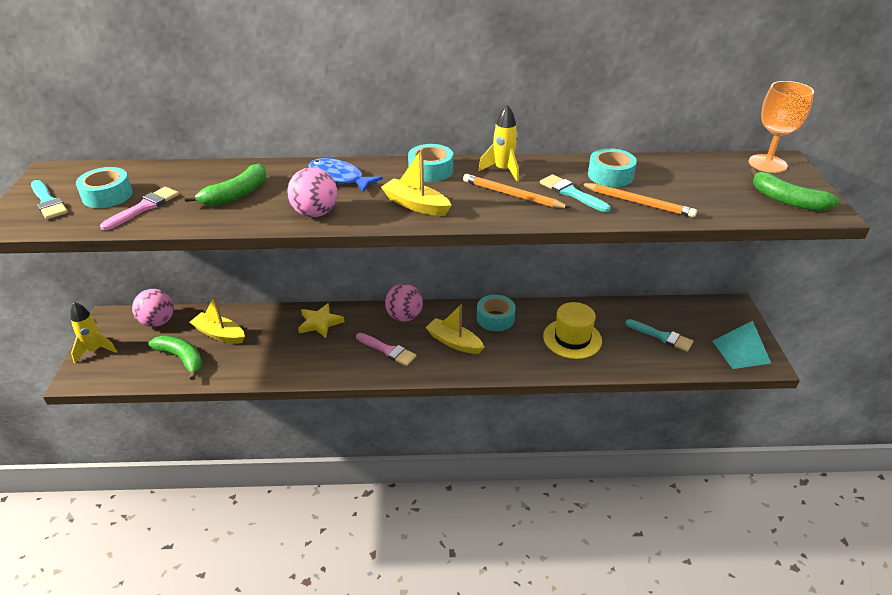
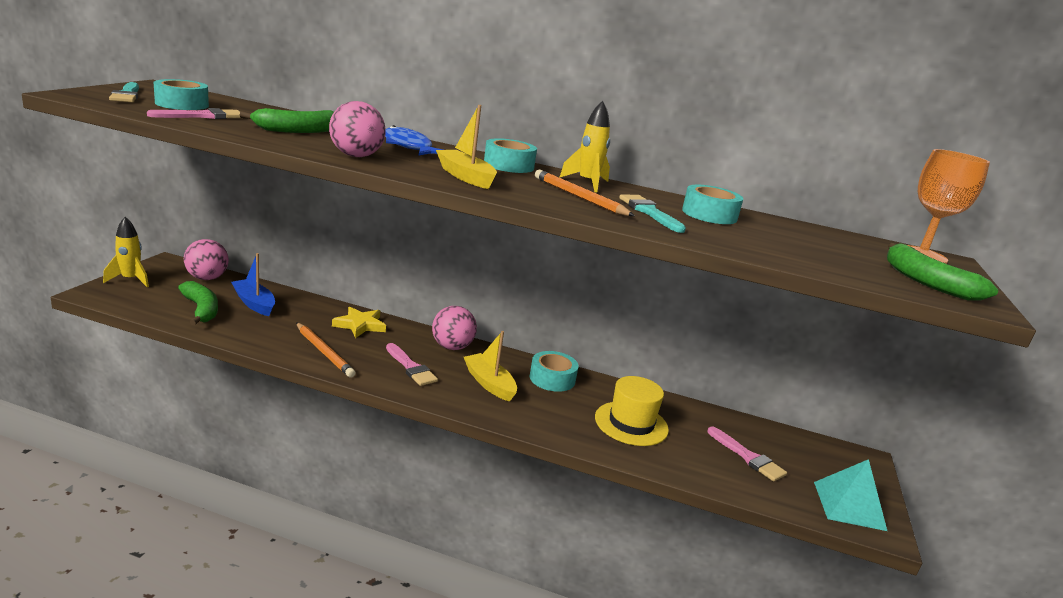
camera: 15 degrees right, 15 degrees down
(219, 334) = (254, 303): yellow boat -> blue boat
(638, 202) = (724, 236): orange pencil -> orange pencil (324, 352)
(662, 336) = (748, 457): turquoise brush -> pink brush

